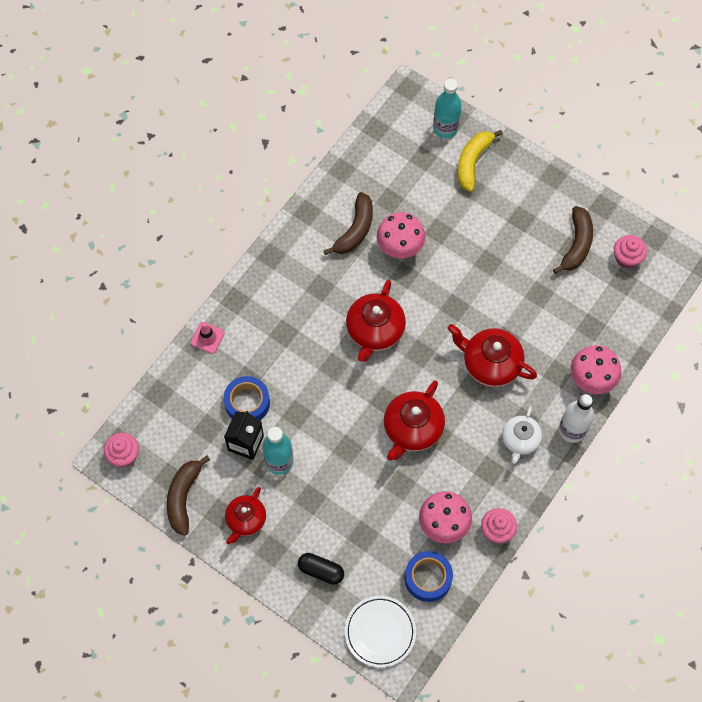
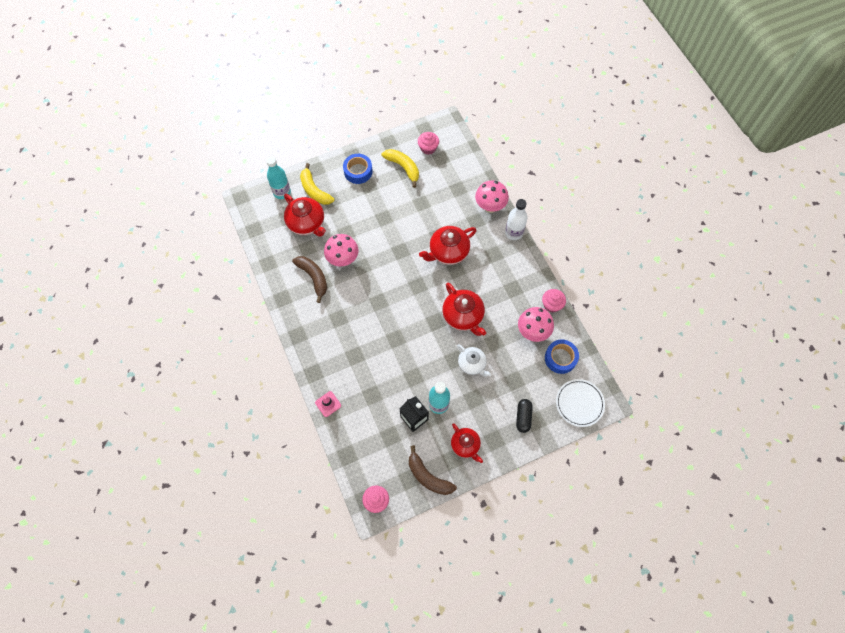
camera: 60 degrees left, 0 degrees up
(247, 403) = (388, 403): blue tape -> blue tape (358, 171)
(321, 571) = (523, 417): black capsule -> black capsule turned 45 degrees counterclockwise
(375, 331) = (387, 303): red teapot -> red teapot (307, 223)
(520, 440) = (504, 262): white teapot -> white teapot (472, 364)
(577, 244) = (403, 167): brown banana -> yellow banana

